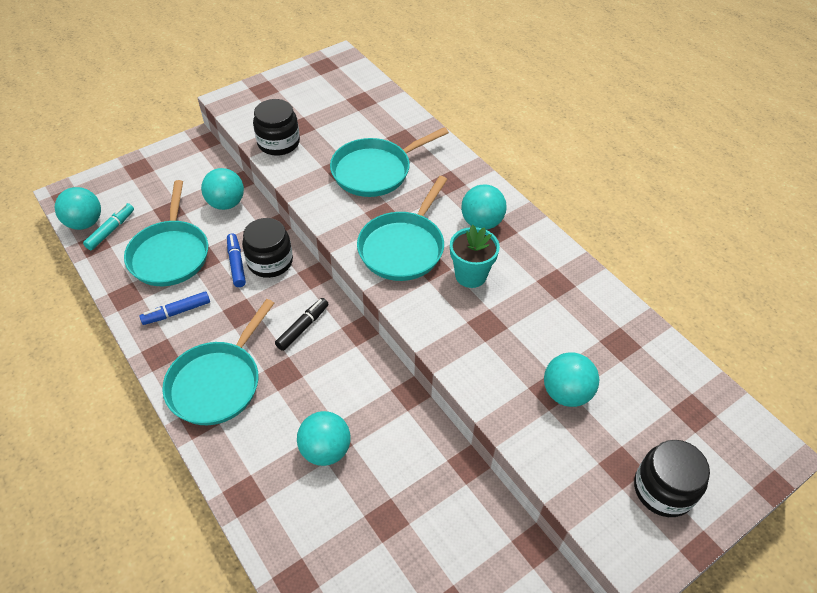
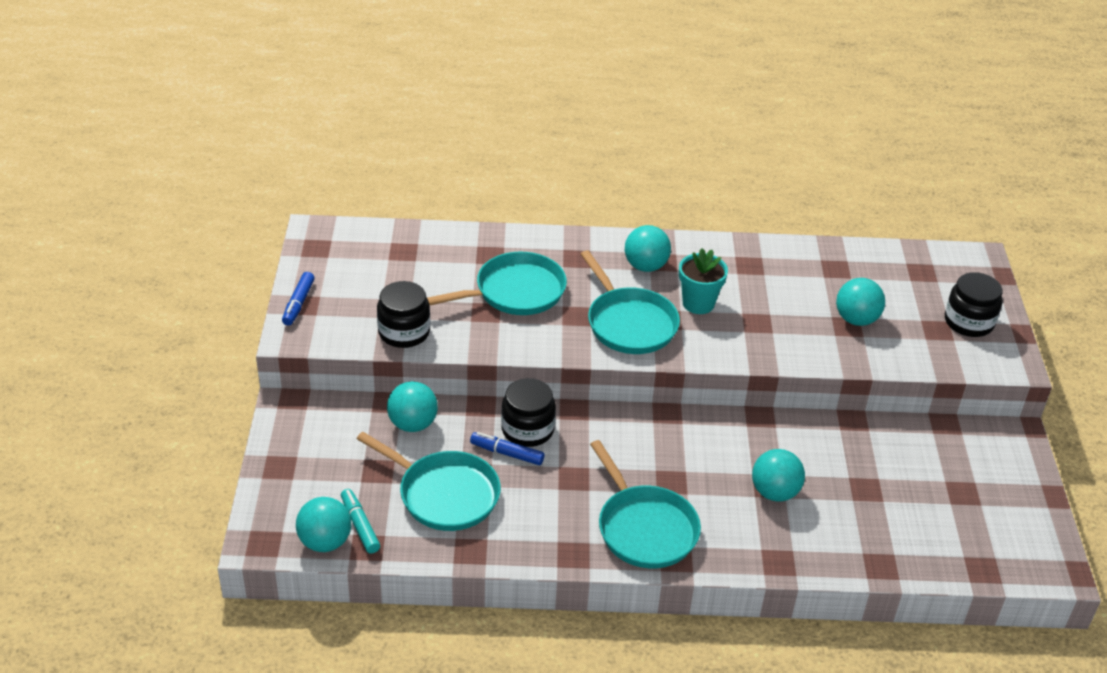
camera: 55 degrees left, 10 degrees down
(177, 312) = (530, 521): blue marker -> blue marker (298, 303)
(303, 327) = (631, 445): black marker -> none
(375, 171) = (515, 292): turquoise pan -> turquoise pan turned 120 degrees counterclockwise

